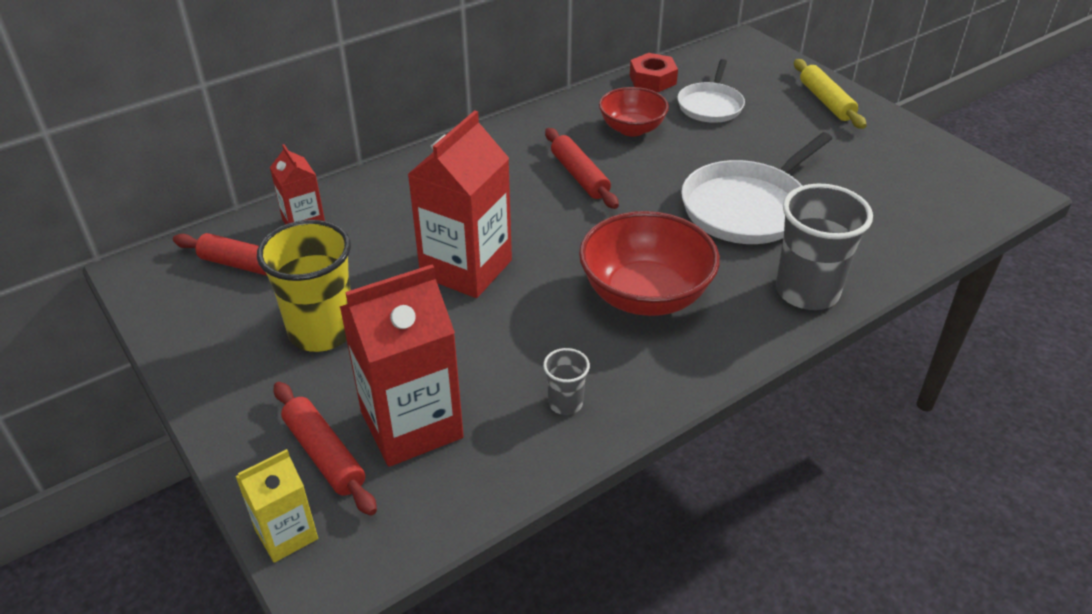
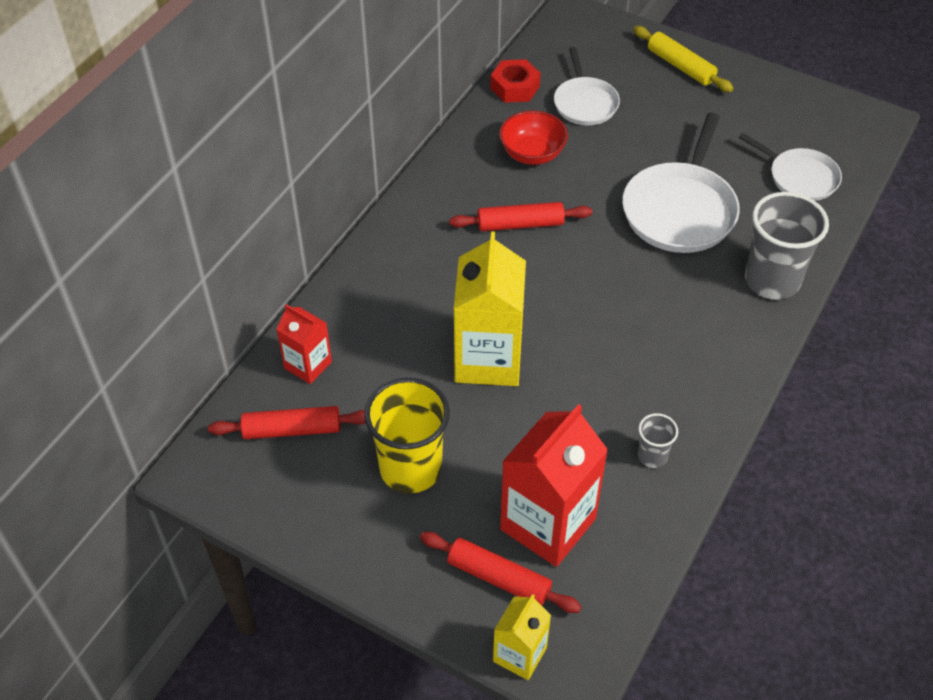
camera: 25 degrees left, 10 degrees up
(466, 268) = (488, 359): red carton -> yellow carton
(580, 176) = (520, 224): red rolling pin -> red rolling pin turned 45 degrees counterclockwise
(645, 295) = (651, 331): red bowl -> none
(896, 215) = (800, 177): none -> white pan

